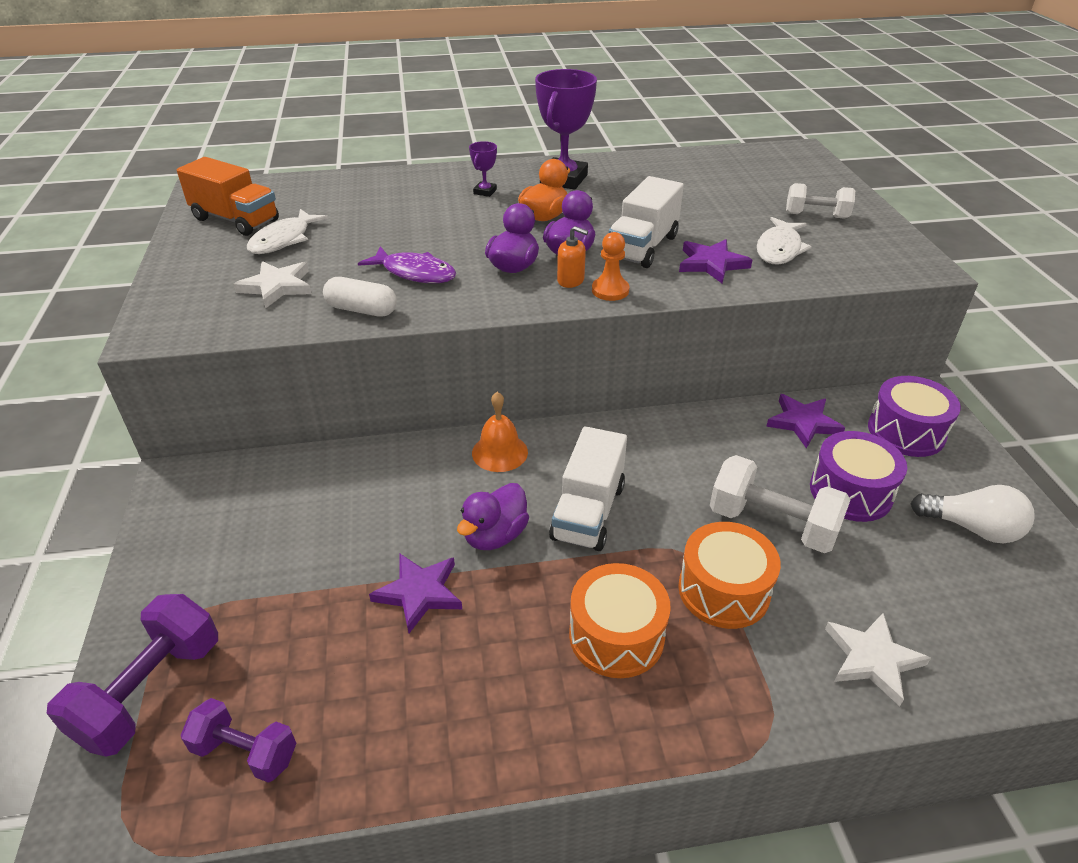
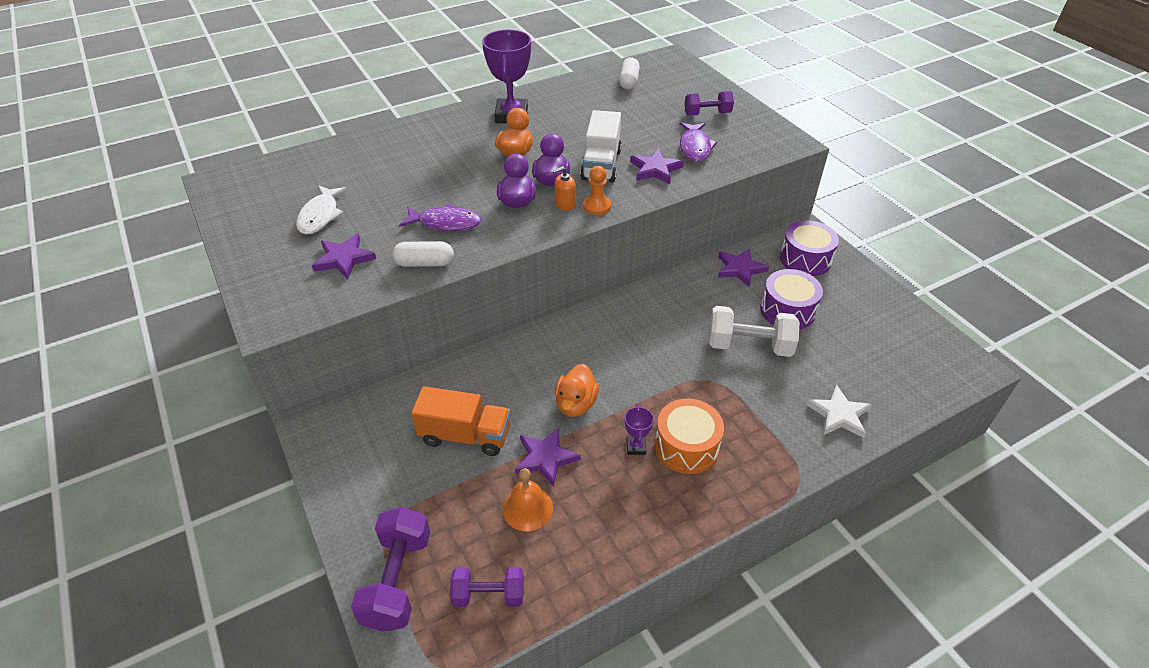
camera: 20 degrees left, 5 degrees up
(235, 220) = (265, 206): orange truck -> orange truck (465, 435)
(277, 287) = (344, 259): white star -> purple star
(485, 192) = (456, 138): purple trophy -> purple trophy (636, 447)
(495, 535) = (575, 404): purple duck -> orange duck
(499, 452) = (547, 343): orange bell -> orange bell (527, 508)
(571, 280) = (565, 204): orange soap dispenser -> orange soap dispenser turned 150 degrees clockwise
(588, 512) = (629, 370): white truck -> none
(723, 590) = (738, 398): orange drum -> none
(729, 167) = (629, 81): none -> white capsule
(779, 249) = (695, 147): white fish -> purple fish
(816, 216) = (707, 114): white dumbbell -> purple dumbbell
(972, 528) = (865, 315): white light bulb -> none

